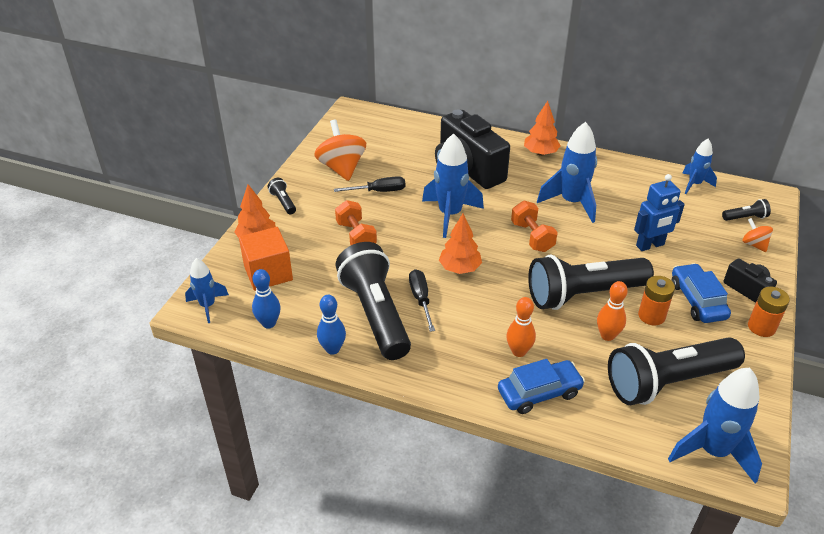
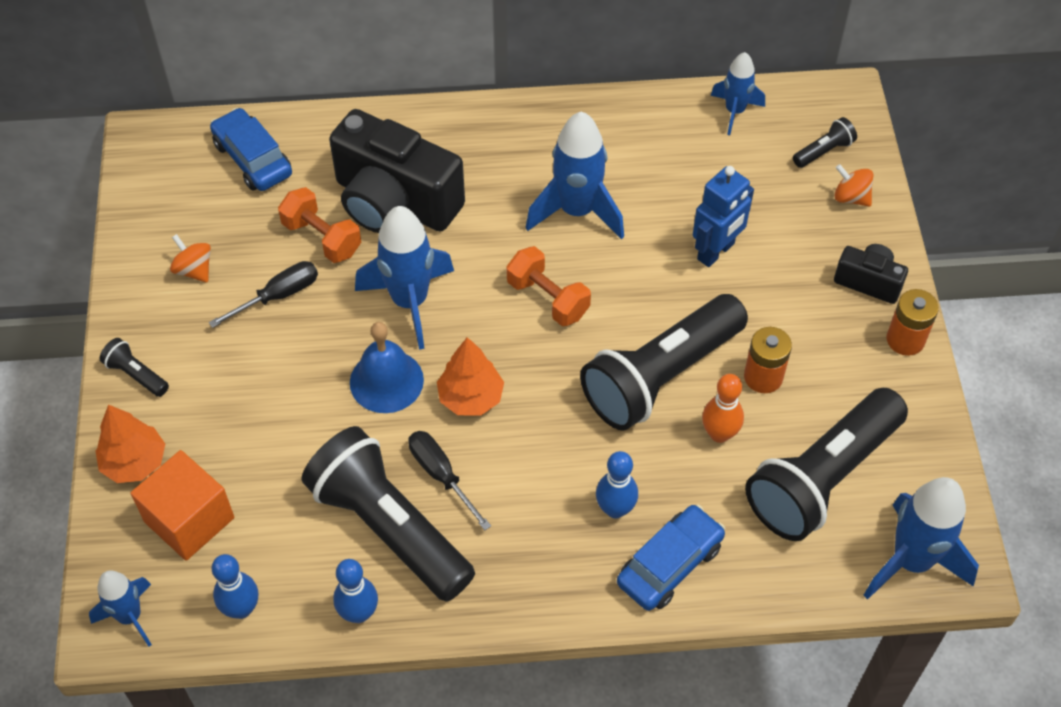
camera: 25 degrees left, 15 degrees up
(342, 168) = (194, 270): orange spinning top -> orange spinning top, size x0.52
(356, 236) = (288, 397): orange dumbbell -> orange dumbbell (322, 238)
(415, 246) = (386, 381): none -> blue bell
(518, 351) = (615, 509): orange bowling pin -> blue bowling pin
(540, 153) = (490, 127): orange tree -> none
(697, 300) = (812, 327): blue car -> blue car (253, 159)

